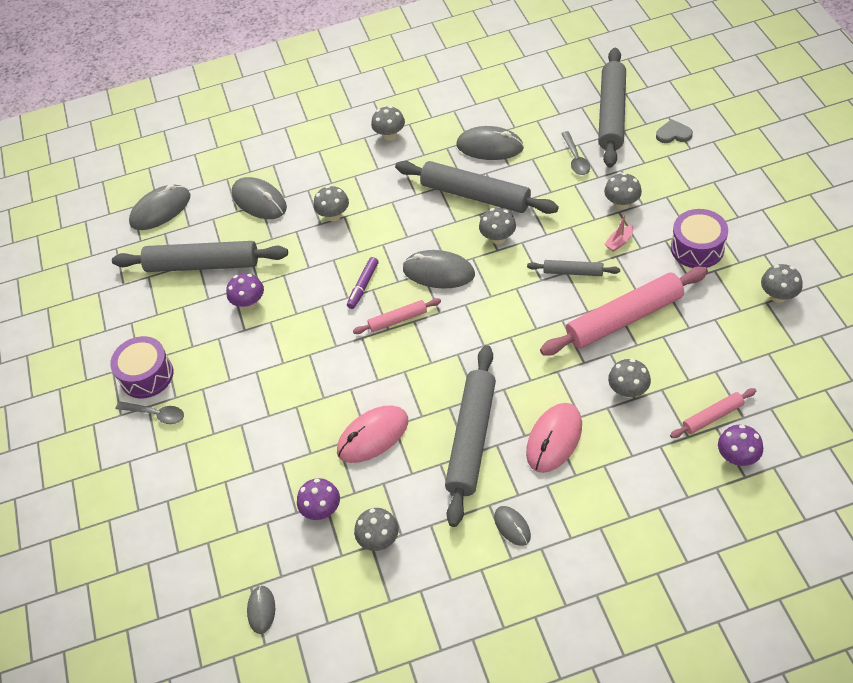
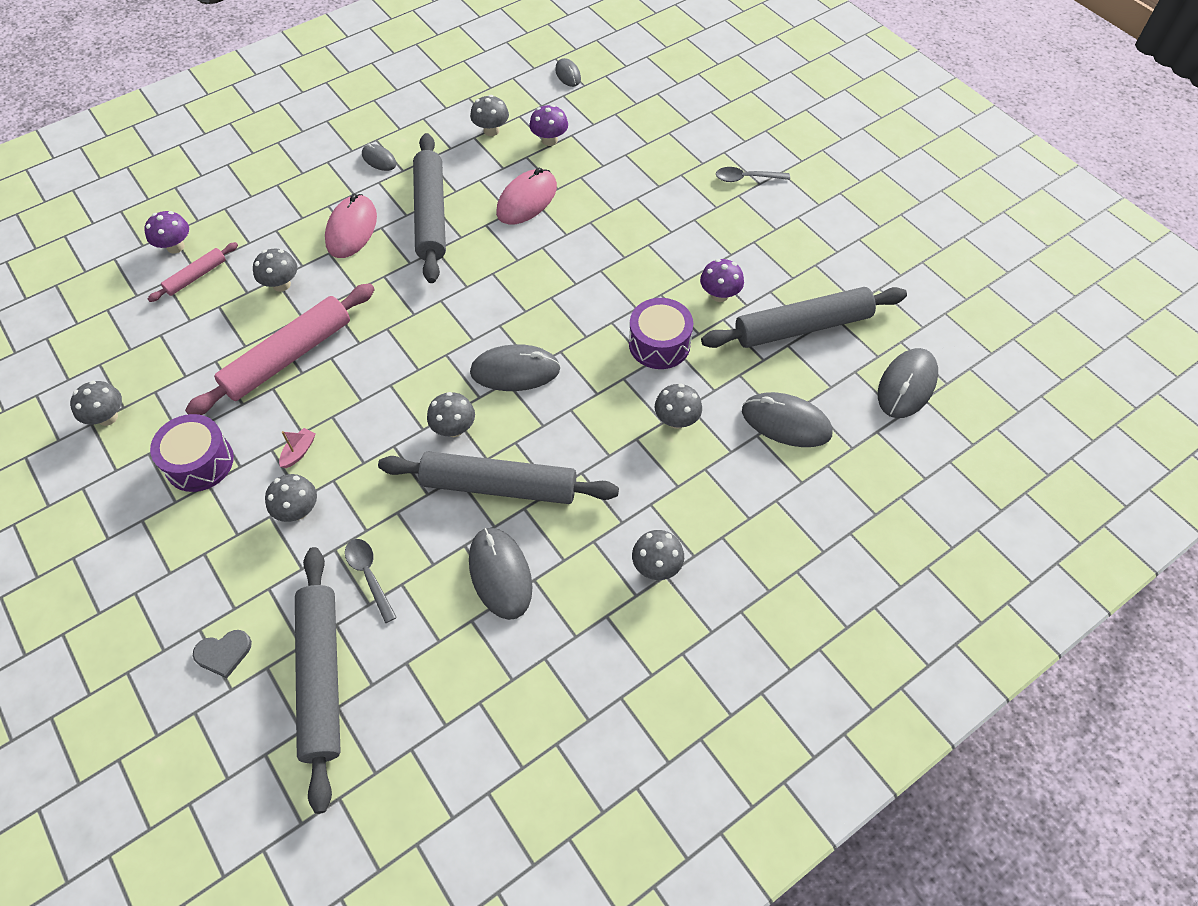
camera: 155 degrees right, 5 degrees up
(146, 375) = (781, 207): purple drum -> purple drum (659, 344)
(363, 286) = (598, 338): purple marker -> none
(397, 320) = (543, 308): pink rolling pin -> none
(490, 146) = (500, 574): grey mouse -> grey mouse turned 75 degrees clockwise
(573, 272) = (352, 401): grey rolling pin -> none

